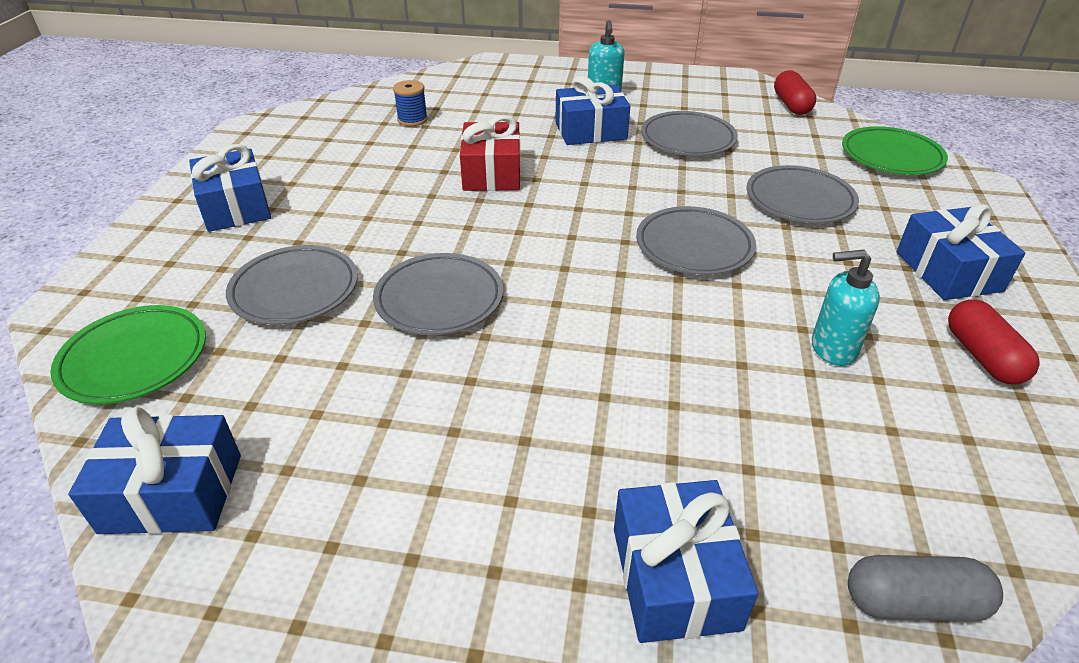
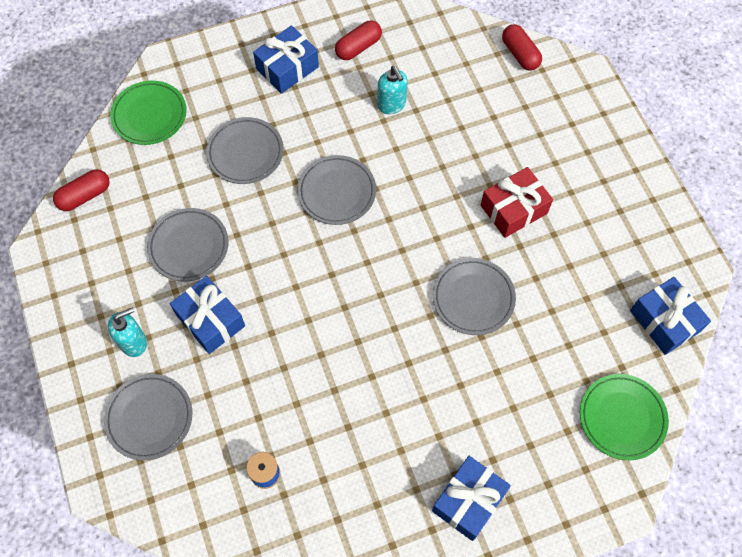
camera: 120 degrees left, 25 degrees up
(295, 290) = (518, 382): grey plate -> grey plate (149, 418)
(492, 173) = (318, 354): red gift -> red gift (513, 209)
(674, 577) = (562, 124): blue gift -> none
(913, 603) = (520, 54): grey capsule -> red capsule

